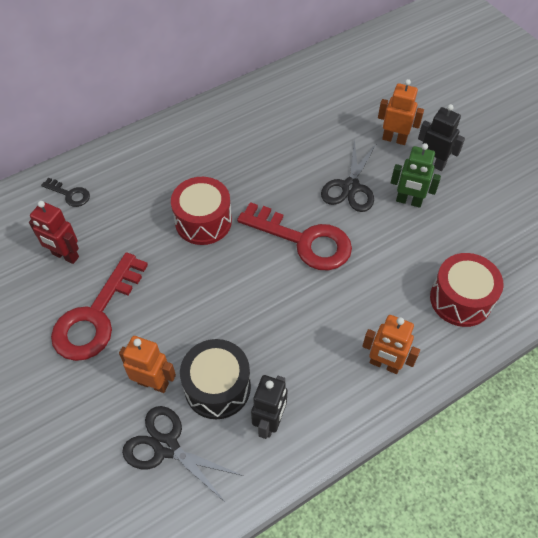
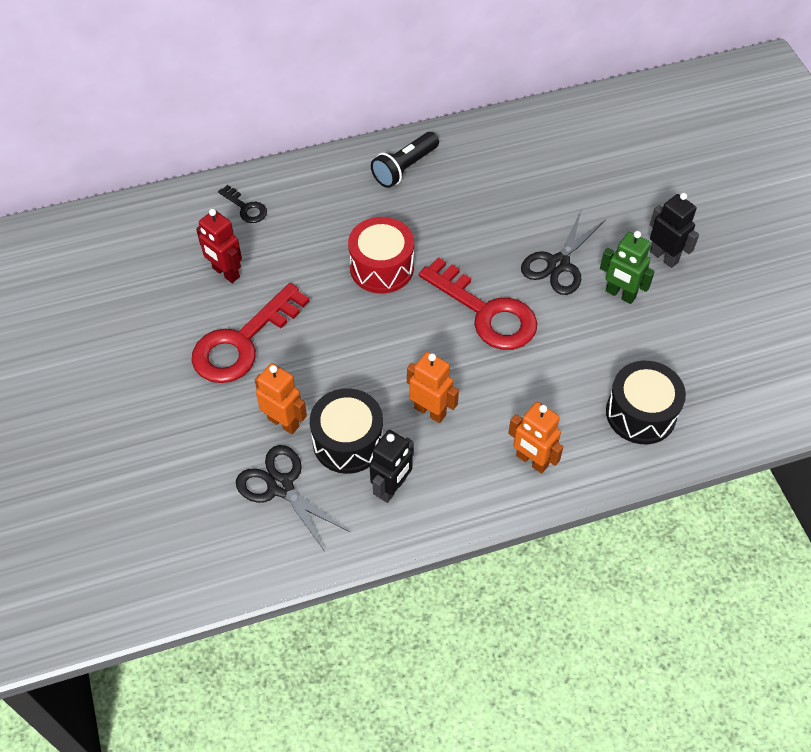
camera: 15 degrees right, 0 degrees up
(199, 133) = (404, 168): none -> black flashlight
(394, 139) = (629, 219): orange robot -> orange robot (430, 411)
(460, 299) = (640, 413): red drum -> black drum

